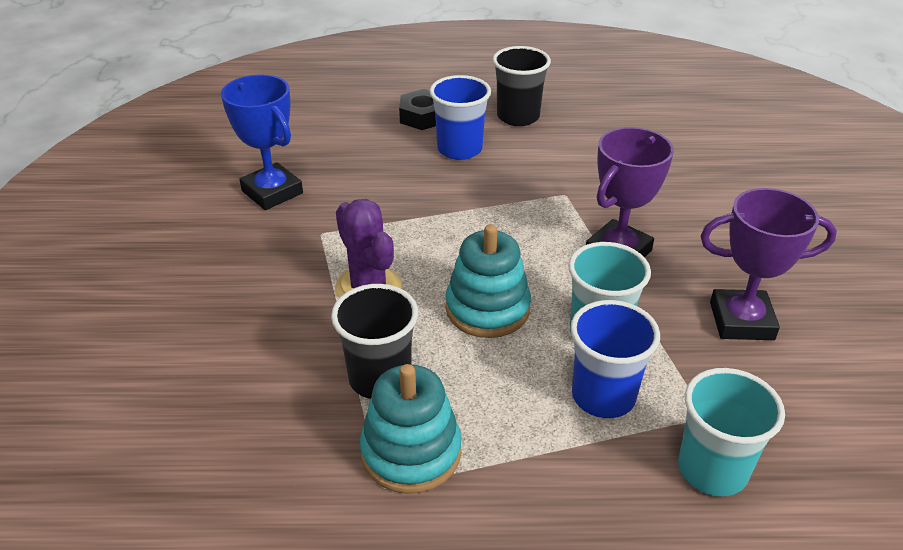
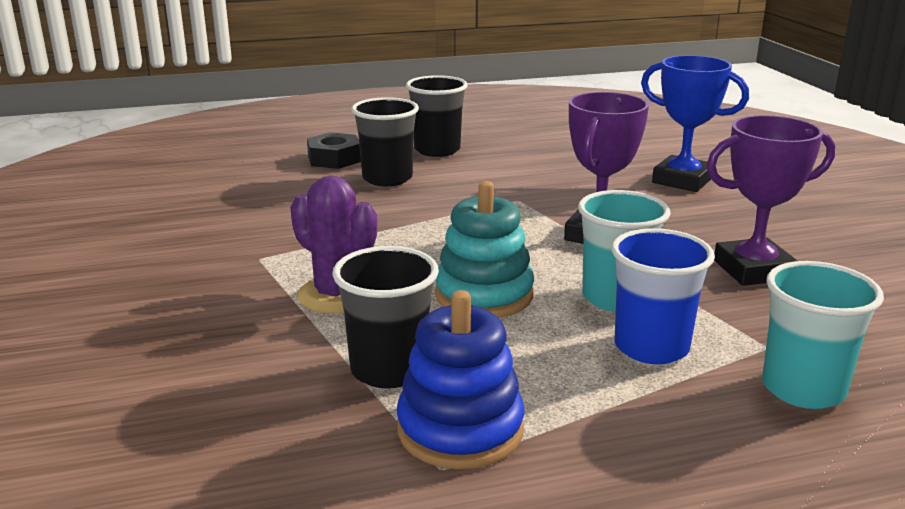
camera: 15 degrees left, 15 degrees down
(272, 192) = (185, 232): blue trophy -> blue trophy (682, 180)
(411, 452) = (460, 429): turquoise stacking toy -> blue stacking toy
(459, 149) = (387, 178): blue cup -> black cup

